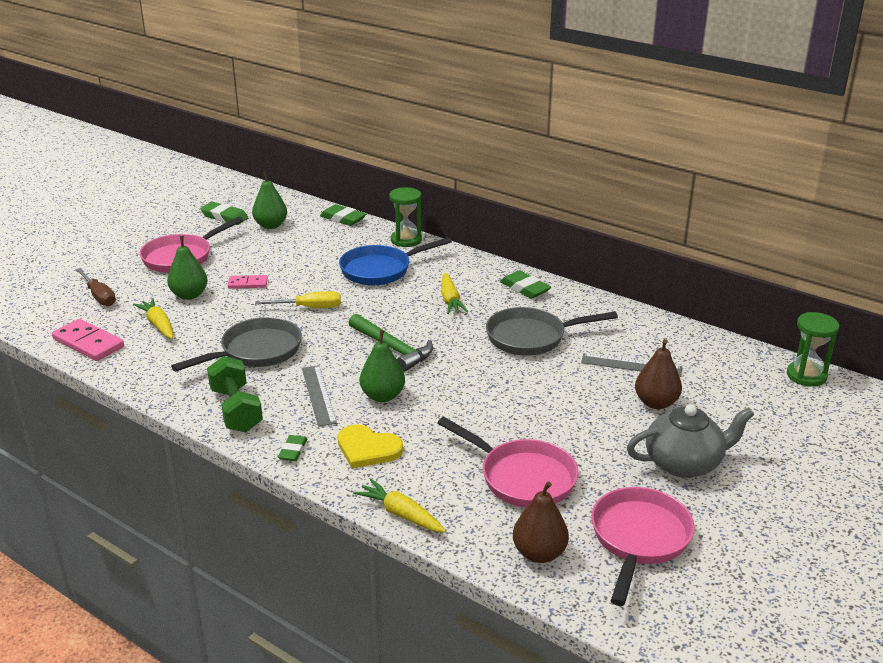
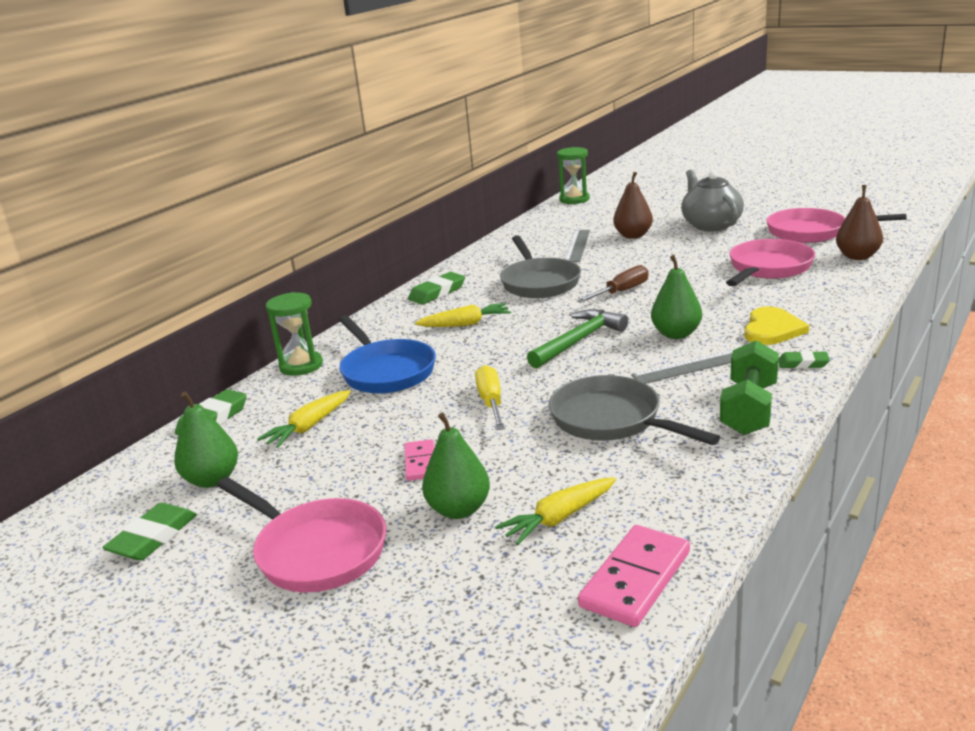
camera: 90 degrees left, 5 degrees down
(99, 296) = (467, 616): brown screwdriver -> brown screwdriver (621, 292)
(236, 410) = (749, 409): green dumbbell -> green dumbbell turned 45 degrees counterclockwise
(401, 514) = (856, 304): yellow carrot -> yellow carrot (309, 427)

